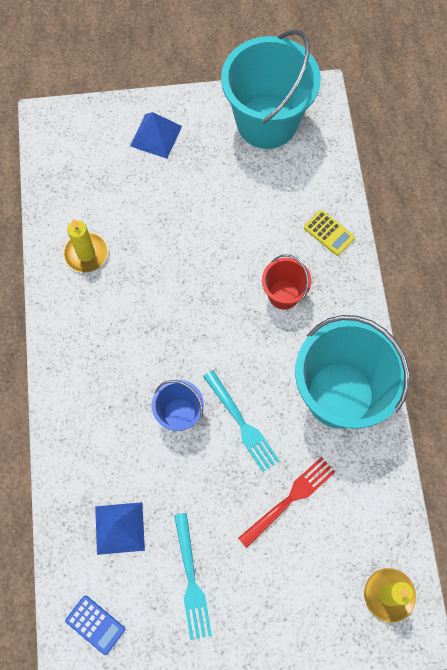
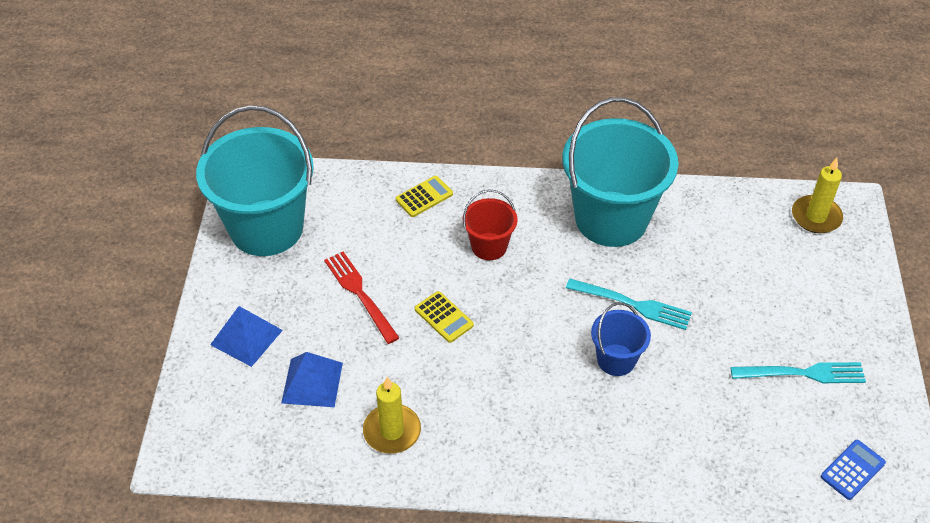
camera: 80 degrees left, 20 degrees down
(119, 528) = (744, 434): blue pyramid -> blue pyramid (312, 382)
(200, 271) = (444, 317): none -> yellow calculator
(242, 424) = (633, 304): turquoise fork -> turquoise fork turned 45 degrees clockwise
(290, 499) = (719, 276): red fork -> red fork (359, 294)

